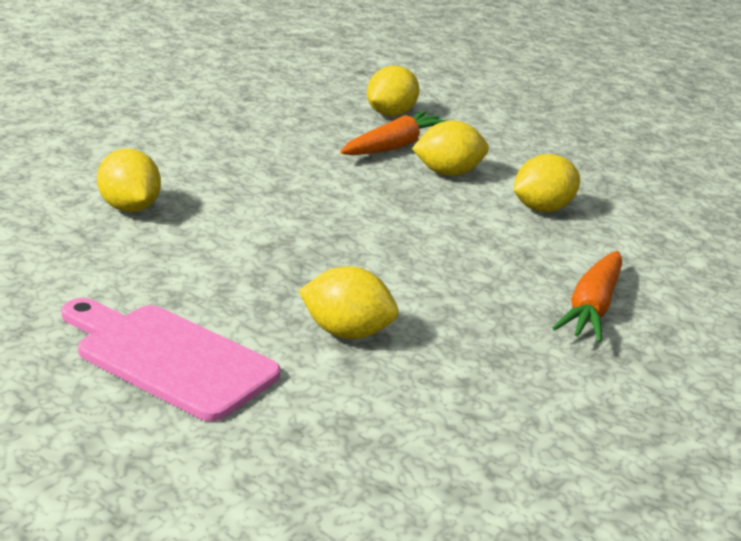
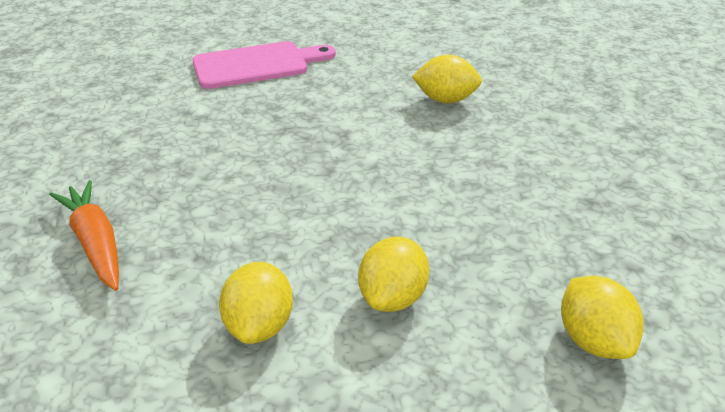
camera: 130 degrees right, 10 degrees up
(346, 333) = (211, 122): yellow lemon -> none
(394, 146) = (487, 291): orange carrot -> none

